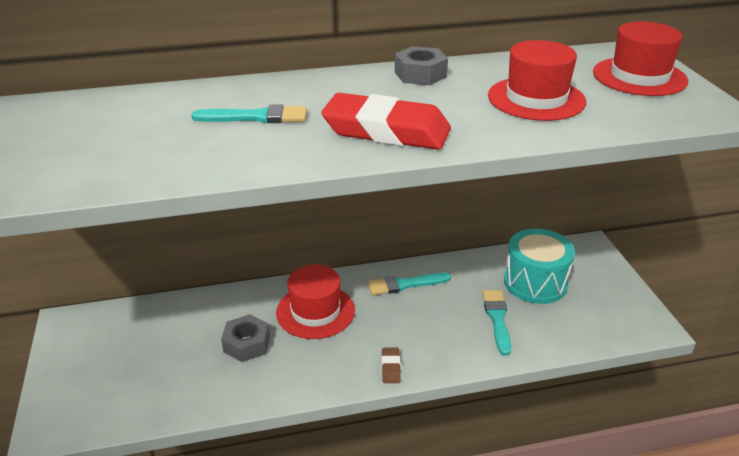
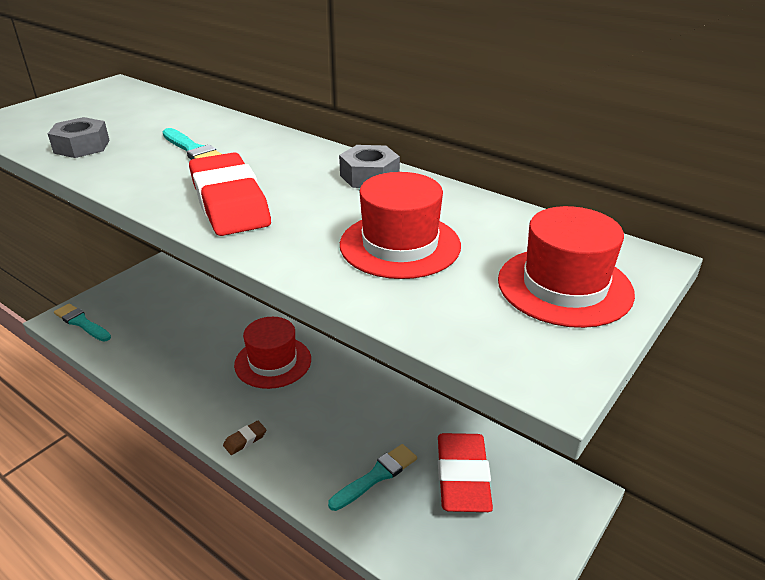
camera: 50 degrees right, 0 degrees up
(246, 344) = (204, 350): grey nut -> grey nut (82, 146)
(405, 284) = (359, 391): turquoise brush -> turquoise brush (81, 323)
(535, 282) = (462, 477): turquoise drum -> red eraser

